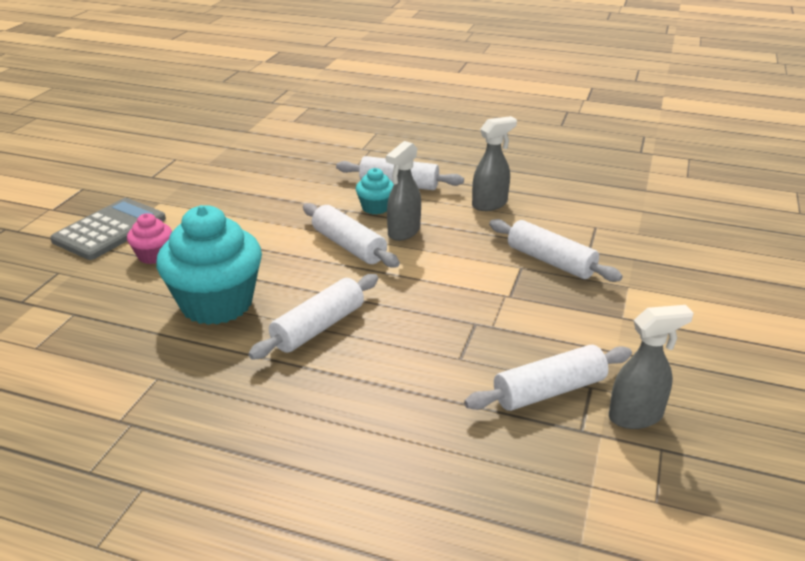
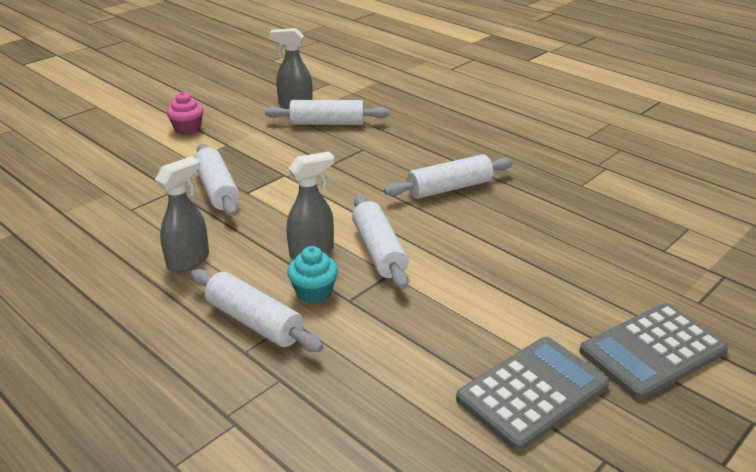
camera: 155 degrees left, 0 degrees up
(153, 255) = (591, 295): pink cupcake -> pink cupcake (187, 129)
(197, 192) = (532, 392): none -> grey calculator
(217, 303) = (528, 226): turquoise cupcake -> none
(490, 204) = (189, 261): grey spray bottle -> grey spray bottle turned 135 degrees clockwise

